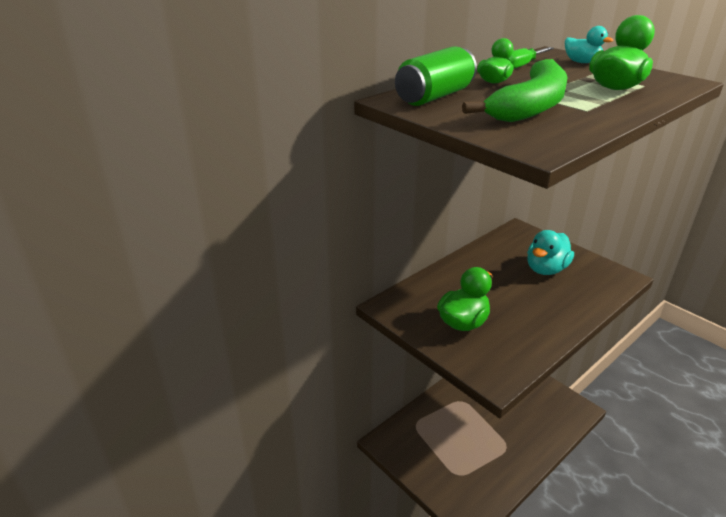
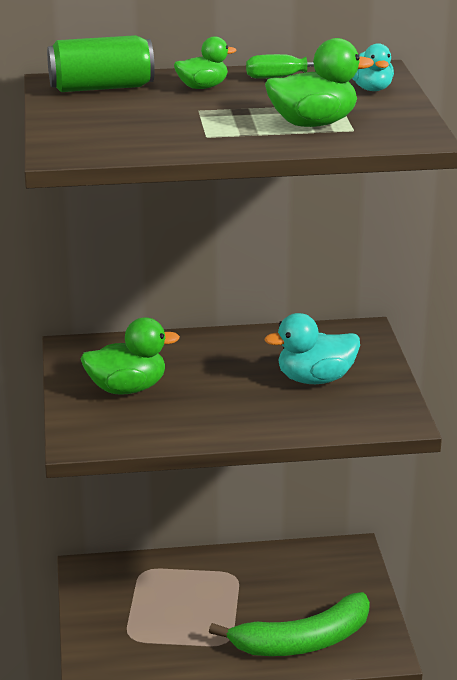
camera: 35 degrees right, 5 degrees down
(530, 106) = (163, 119): green banana -> green banana (303, 641)

